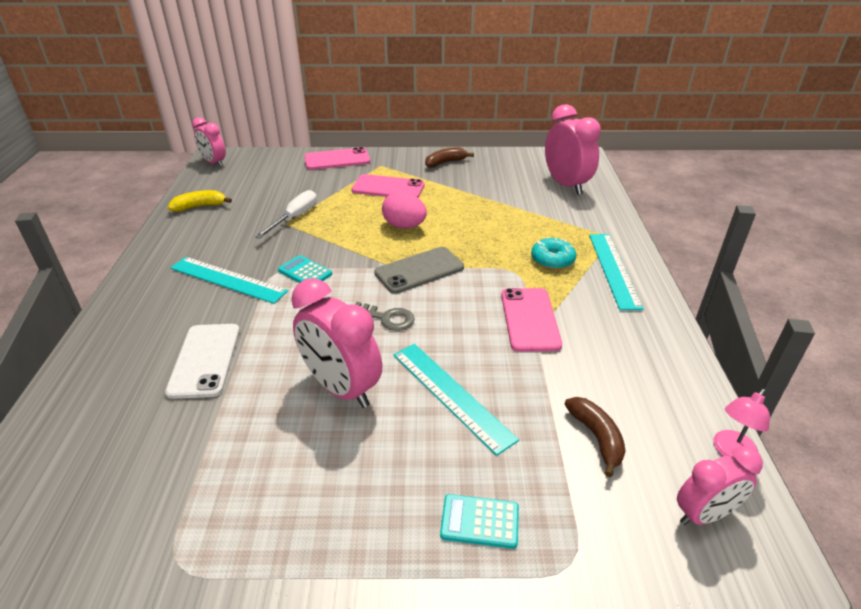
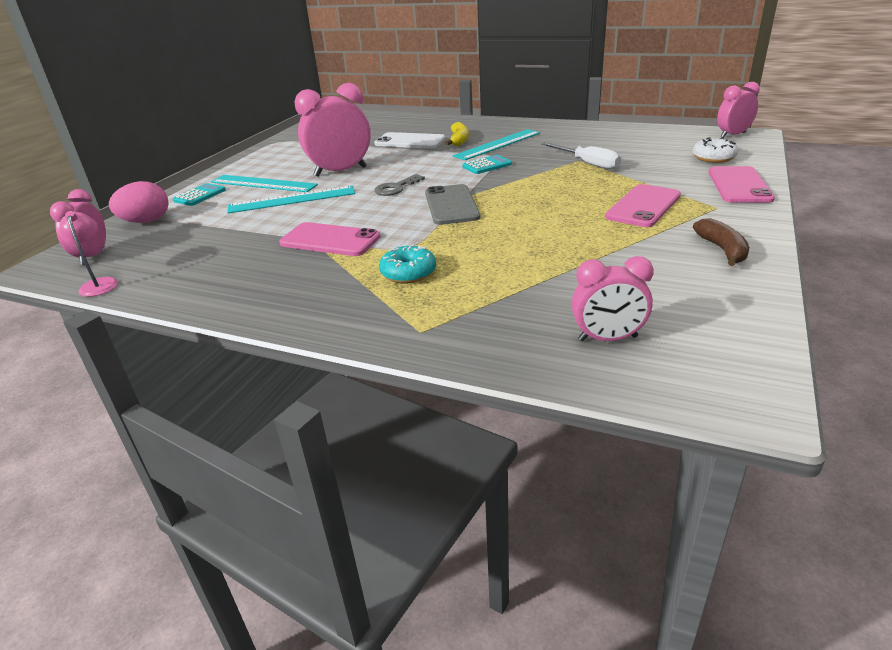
camera: 115 degrees right, 5 degrees down
(200, 206) = (629, 133): yellow banana -> yellow banana (459, 140)
(276, 168) = (713, 158): none -> white donut
(404, 226) = (541, 206): pink egg -> pink egg (146, 221)
(566, 185) = (608, 339): pink clock -> pink clock, size x0.62
(596, 437) = (190, 238): brown banana -> none
(613, 269) = (353, 307): turquoise ruler -> turquoise ruler (263, 183)

